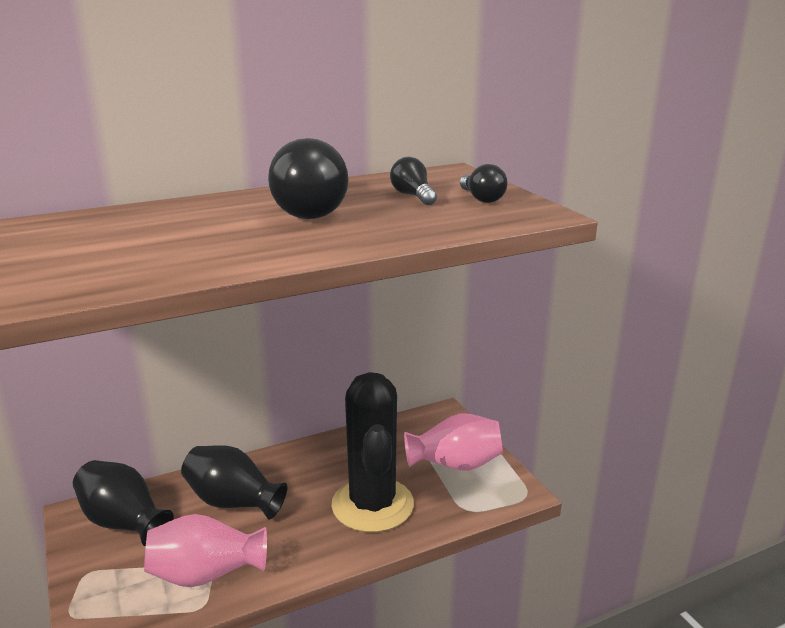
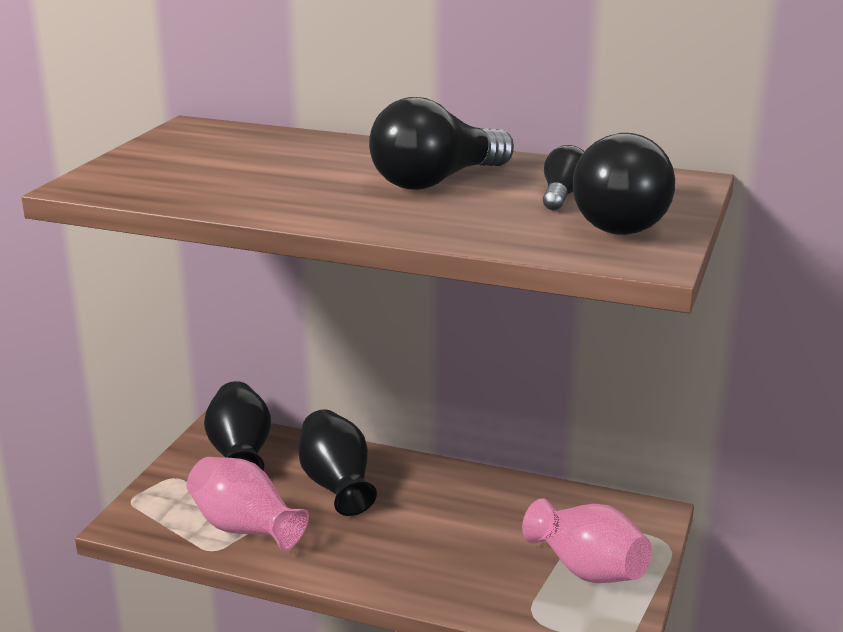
camera: 45 degrees right, 0 degrees up
(372, 505) = (448, 557): black cactus -> none
(481, 198) = (627, 221): black light bulb -> black light bulb, size x1.93

